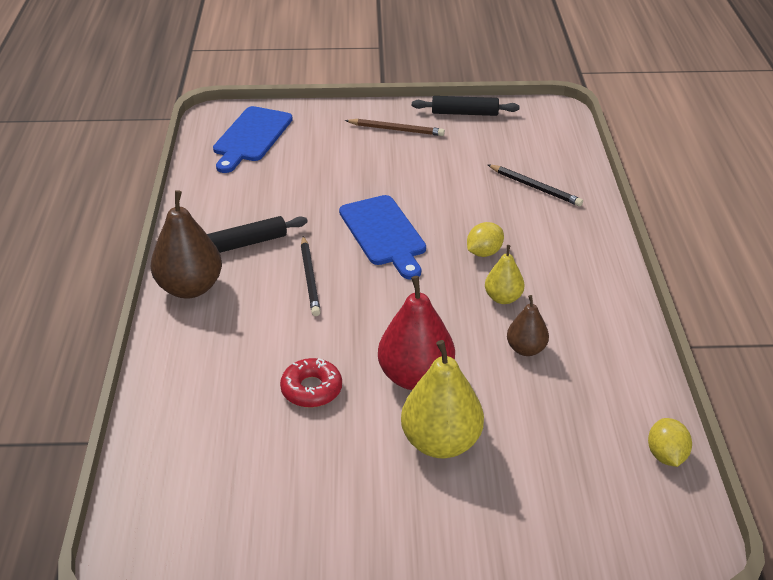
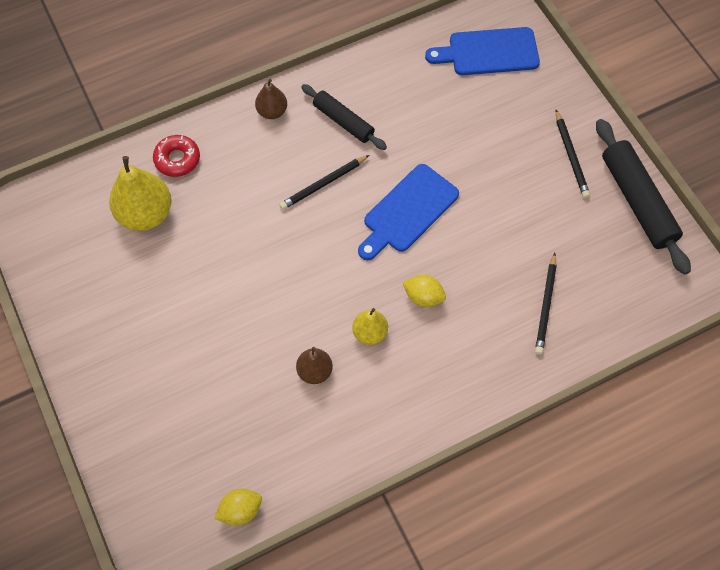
camera: 65 degrees right, 25 degrees up
(190, 288) = (272, 112): brown pear -> brown pear, size x0.56
(311, 389) = (203, 241): red donut -> red donut (177, 159)
(396, 130) = (571, 156): brown pencil -> black pencil
(415, 377) = (247, 304): red pear -> none
(441, 442) = (188, 346): yellow pear -> yellow pear (146, 214)
(464, 113) = (637, 201): black rolling pin -> black rolling pin, size x1.60

